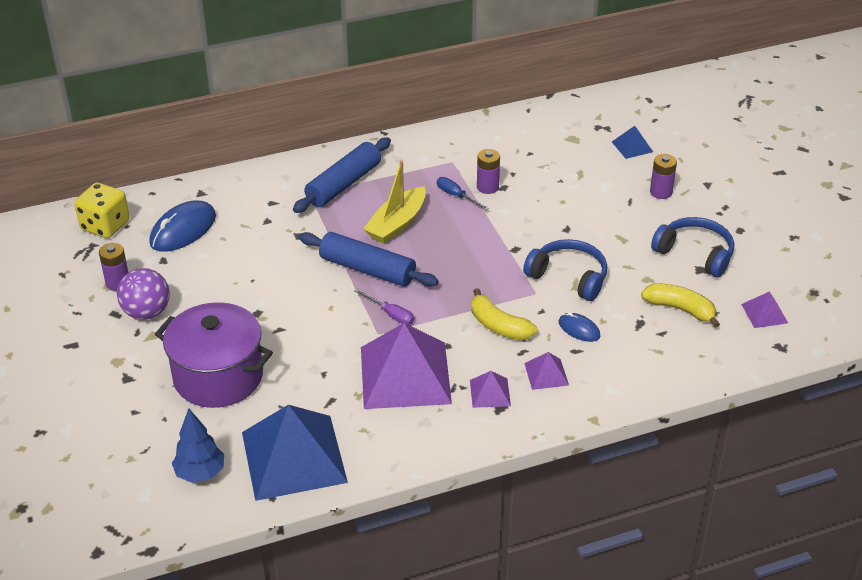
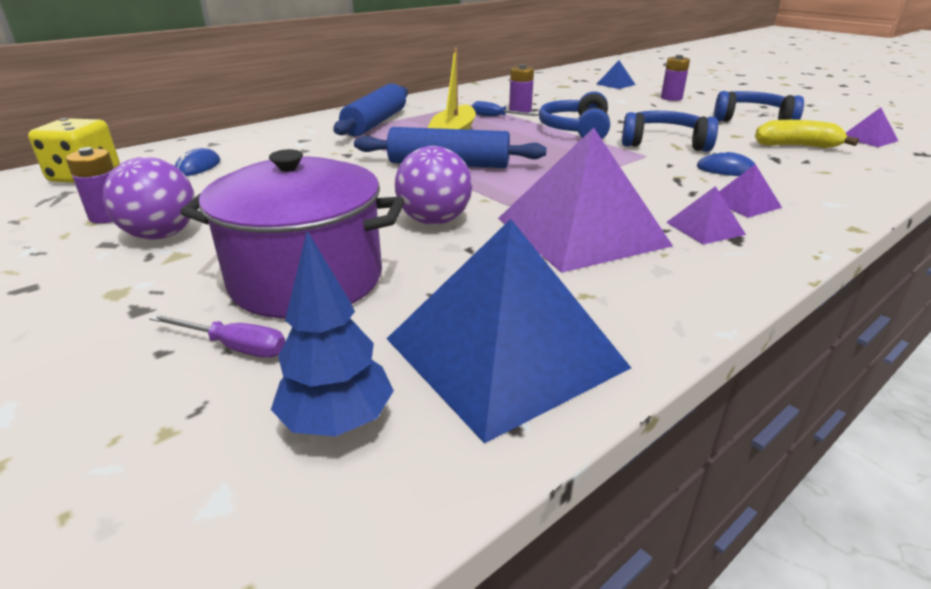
camera: 20 degrees left, 10 degrees down
(183, 230) = (198, 167): blue mouse -> blue mouse, size x0.54
(318, 339) = (434, 221): none -> purple ball
(390, 314) = (508, 189): purple screwdriver -> purple screwdriver (234, 347)
(498, 326) = (640, 179): yellow banana -> none
(510, 236) = (575, 130): none -> blue headphones

